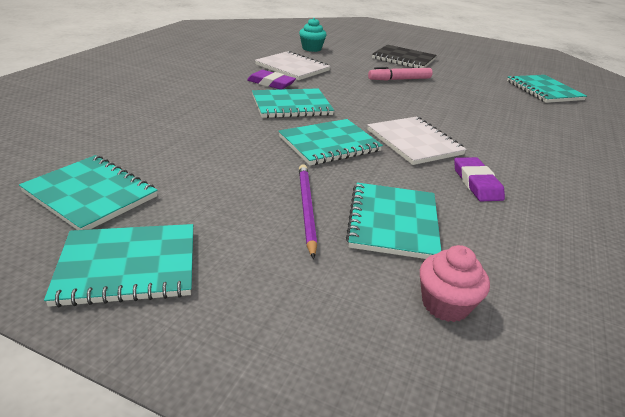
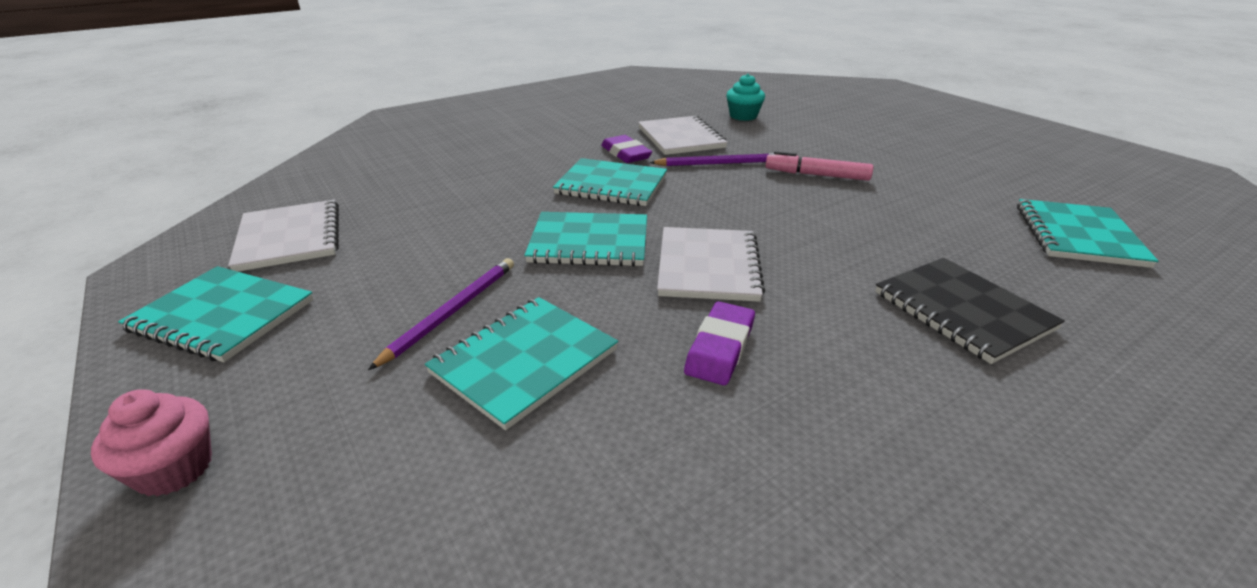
camera: 35 degrees right, 0 degrees up
(90, 194) = (289, 238): turquoise notebook -> white notebook
(338, 81) = (718, 163): none -> purple pencil
(403, 59) = (868, 146): black notebook -> black notebook (962, 311)
(445, 304) = (435, 487): pink cupcake -> pink cupcake (174, 469)

